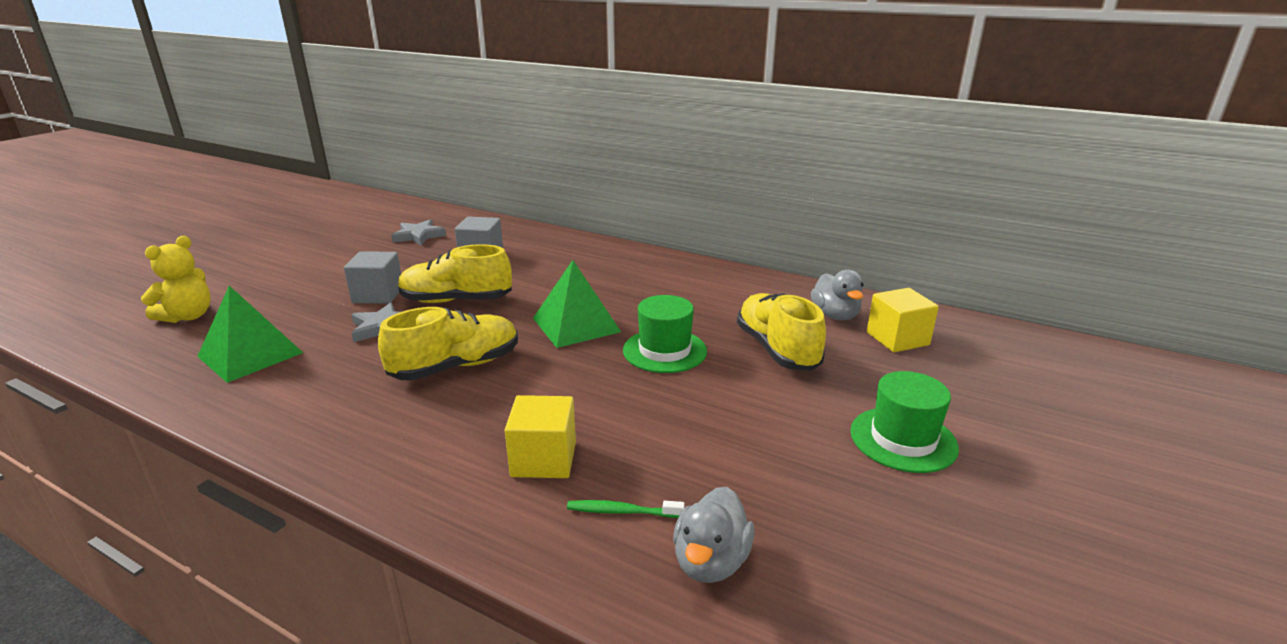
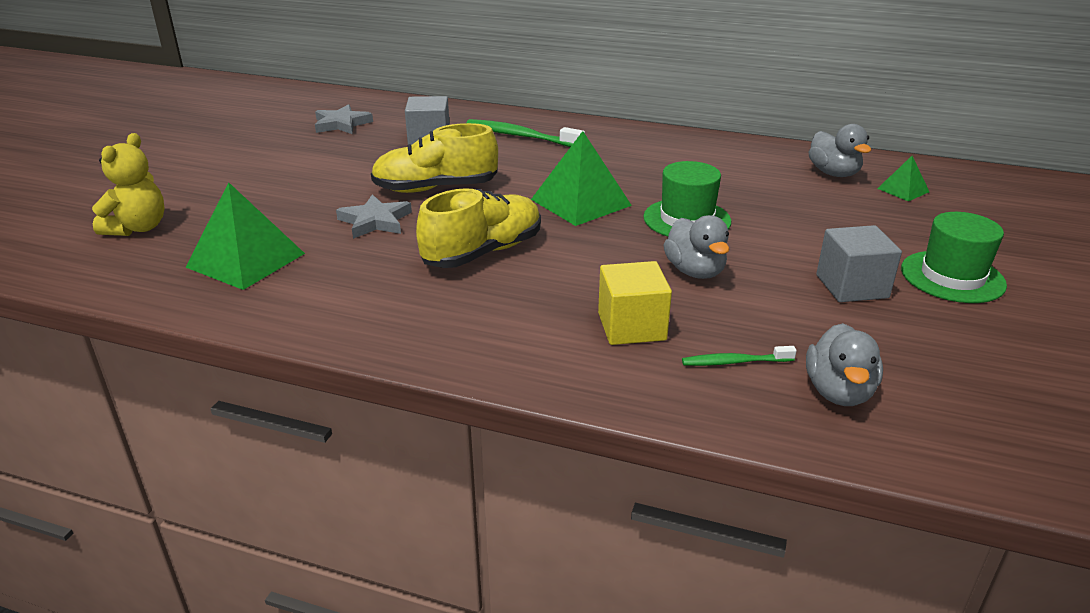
camera: 10 degrees left, 5 degrees up
(378, 295) = (343, 189): grey cube -> grey cube (852, 286)
(562, 257) = (521, 136): none -> green toothbrush
(640, 406) = (695, 271): none -> grey duck
(777, 349) = (795, 209): yellow shoe -> none
(897, 338) = (903, 190): yellow cube -> green pyramid

